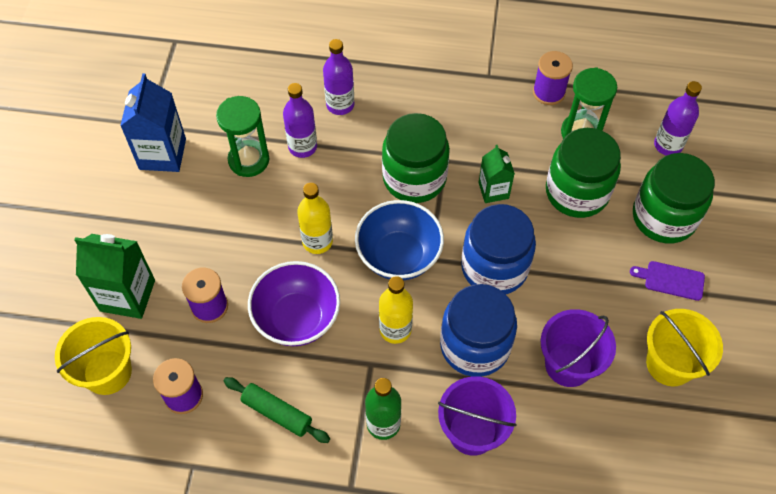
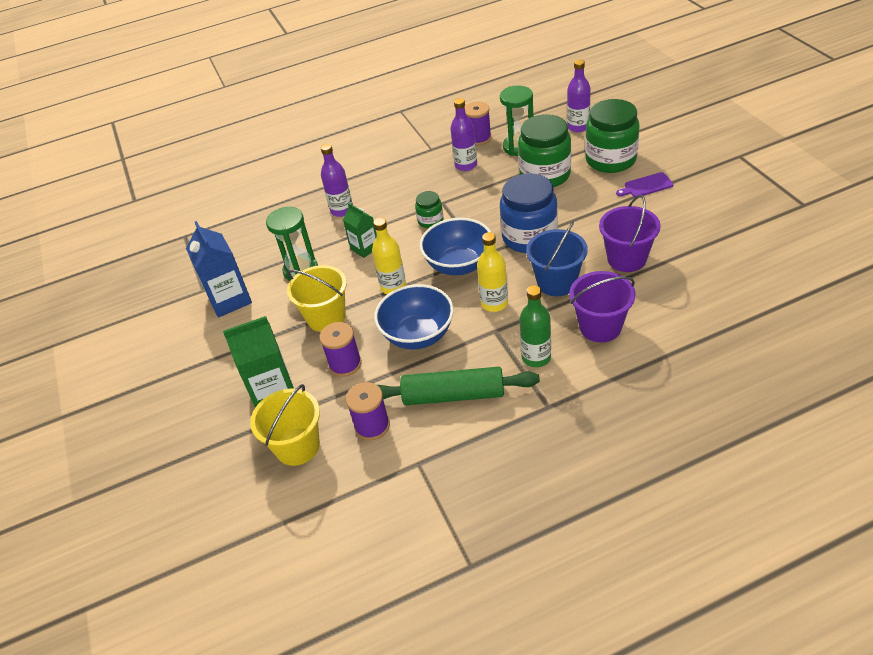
camera: 25 degrees left, 15 degrees down
(277, 413) = (453, 395): green rolling pin -> green rolling pin, size x1.55
(297, 318) = (418, 335): purple bowl -> blue bowl
(302, 147) = (335, 244): purple bottle -> purple bottle (466, 165)
(414, 178) = (430, 221): green jar -> green jar, size x0.50
(475, 346) = (557, 282): blue jar -> blue bucket
(493, 190) = (490, 201): green carton -> green carton (365, 248)
(670, 364) = (688, 224): yellow bucket -> yellow bucket (326, 317)

